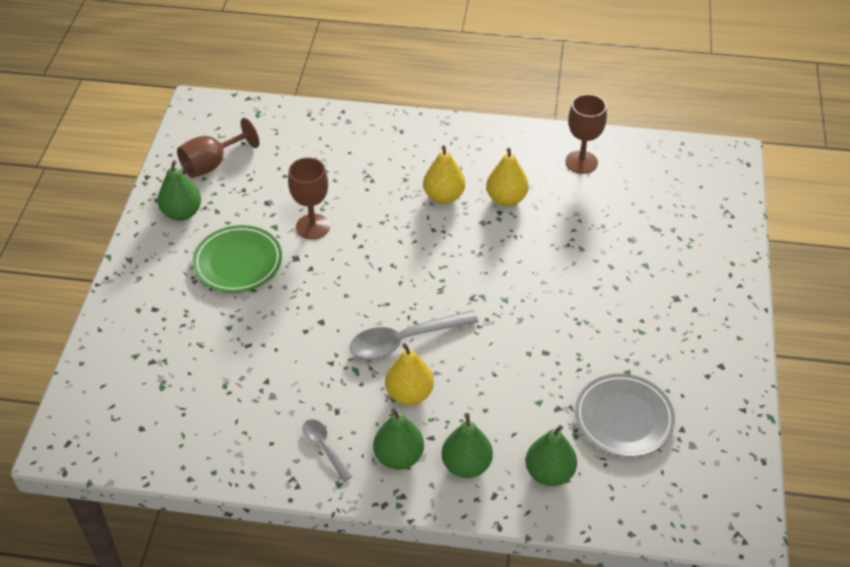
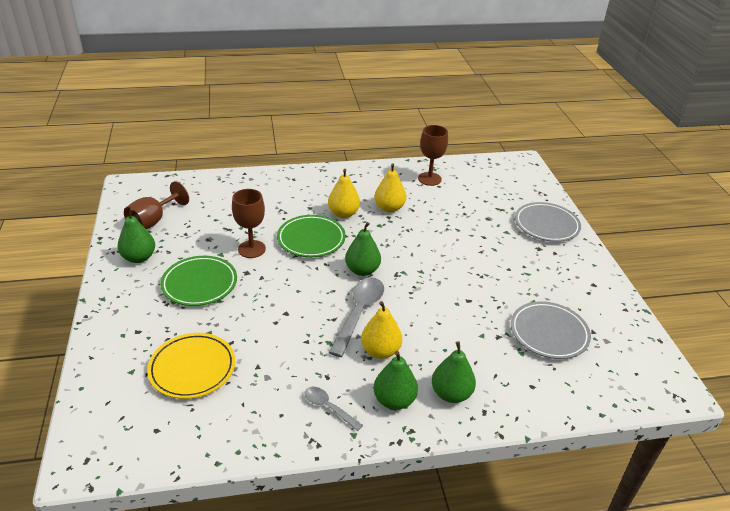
camera: 20 degrees left, 10 degrees down
(198, 367) = (192, 368): none -> yellow plate
(388, 227) = (311, 239): none -> green plate
(405, 340) = (359, 313): grey spoon -> grey spoon turned 150 degrees clockwise
(549, 473) = (517, 384): green pear -> green pear (362, 270)
(706, 265) = (546, 225): none -> grey plate

